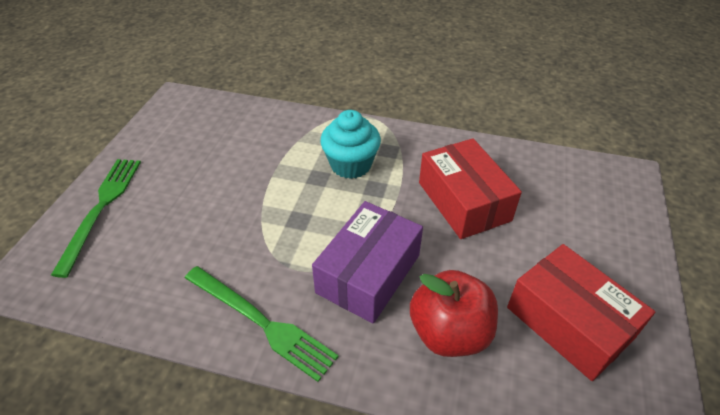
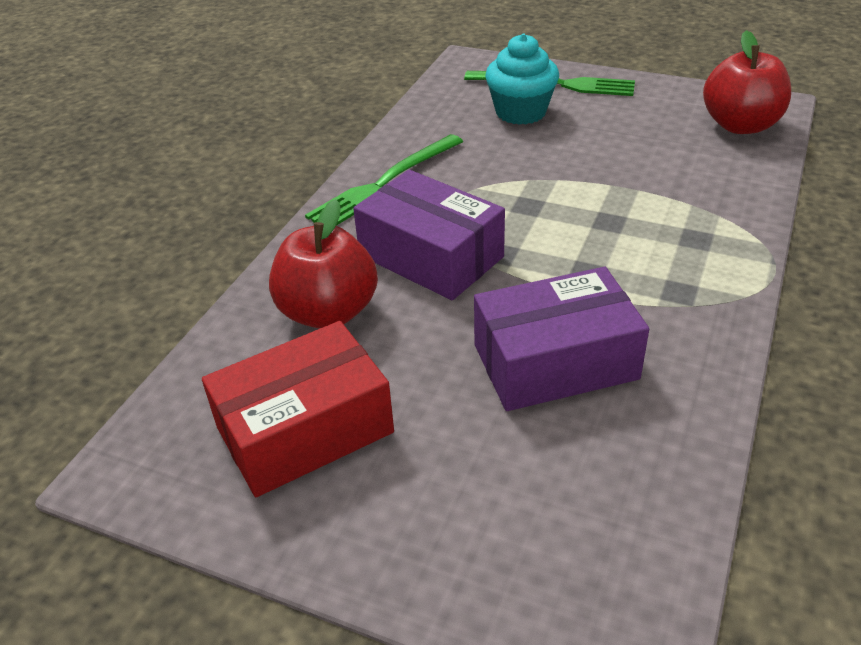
camera: 100 degrees right, 5 degrees down
(201, 114) = (740, 125): none -> red apple
(351, 165) = (639, 251): turquoise cupcake -> turquoise cupcake (521, 112)
(464, 201) = (555, 362): red box -> purple box

